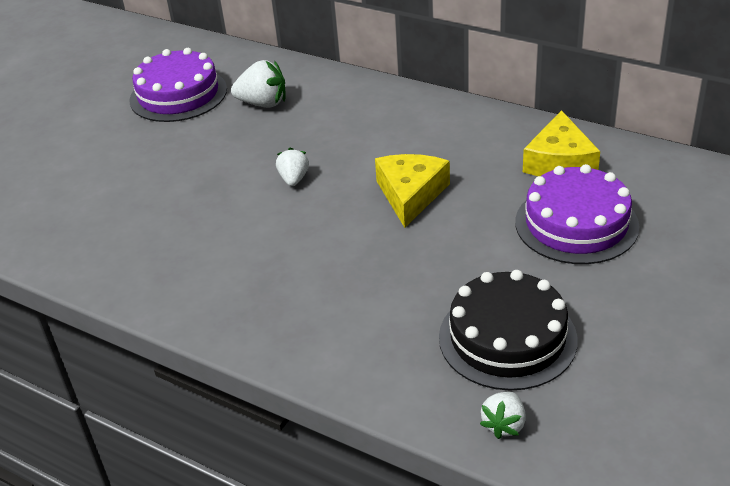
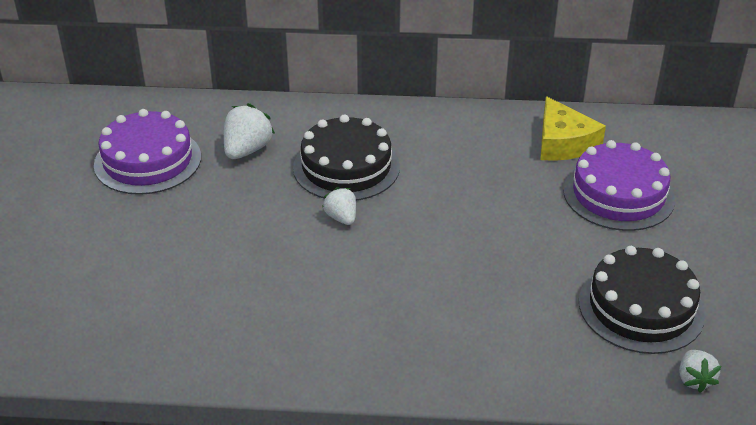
camera: 30 degrees left, 0 degrees up
(263, 103) = (247, 150): white strawberry -> white strawberry turned 45 degrees counterclockwise
(334, 137) = (346, 167): none -> black cake
(410, 194) = (461, 204): yellow cheese -> none

